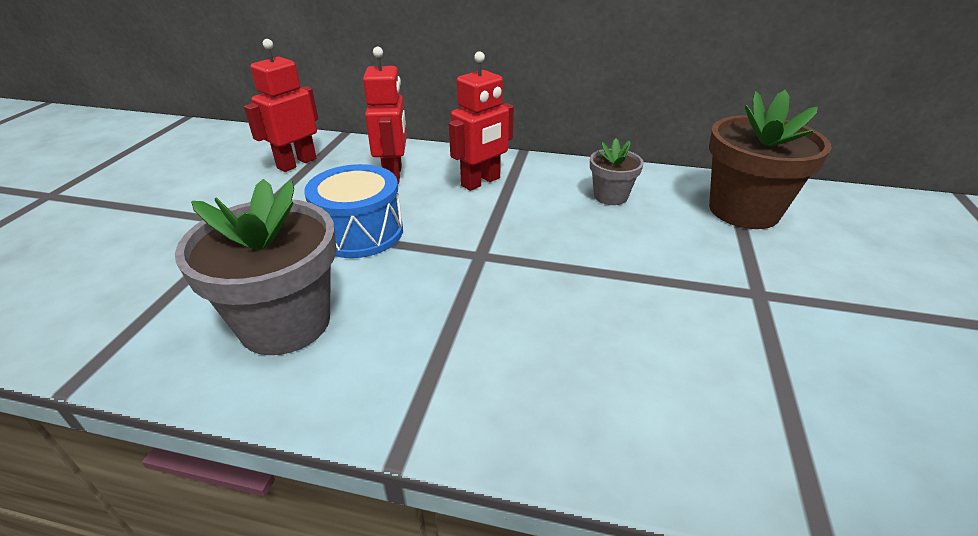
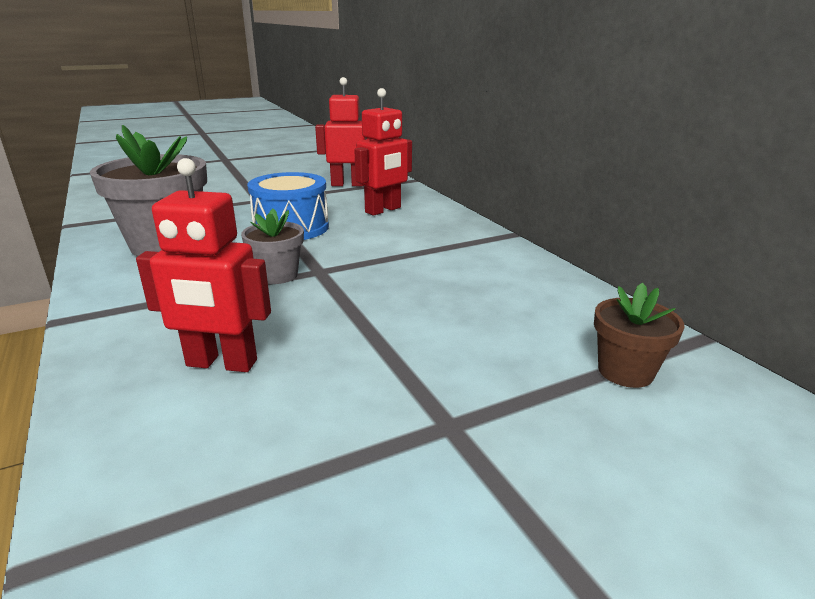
camera: 50 degrees right, 10 degrees down
(481, 182) = (427, 237): red robot -> red robot (221, 363)
(610, 196) = (506, 291): grey flower pot -> grey flower pot (277, 275)
(743, 210) = (625, 371): brown flower pot -> brown flower pot, size x0.53

